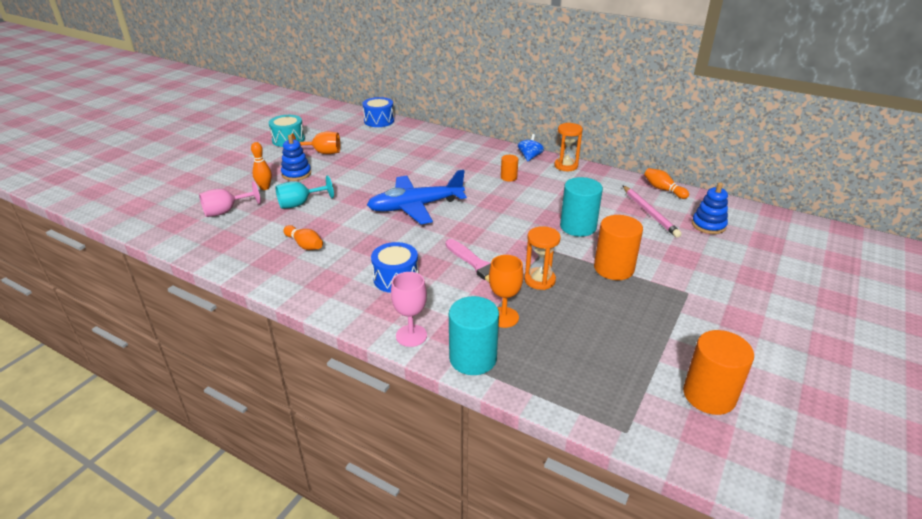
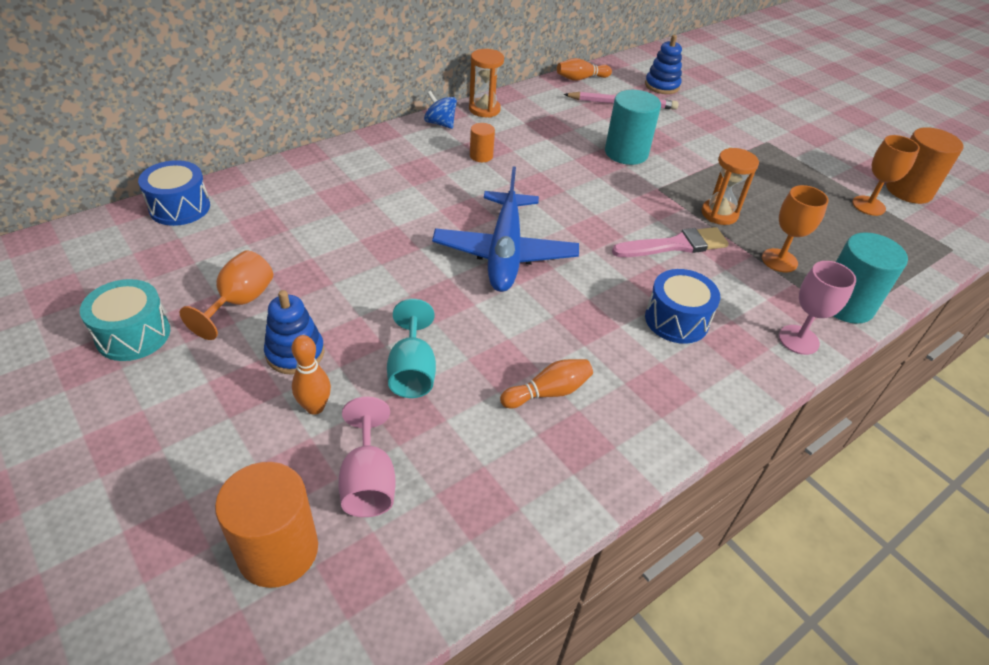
camera: 70 degrees left, 10 degrees up
(614, 268) = (714, 163): orange cylinder -> orange cylinder (278, 551)
(645, 366) = (868, 206): none -> orange goblet

